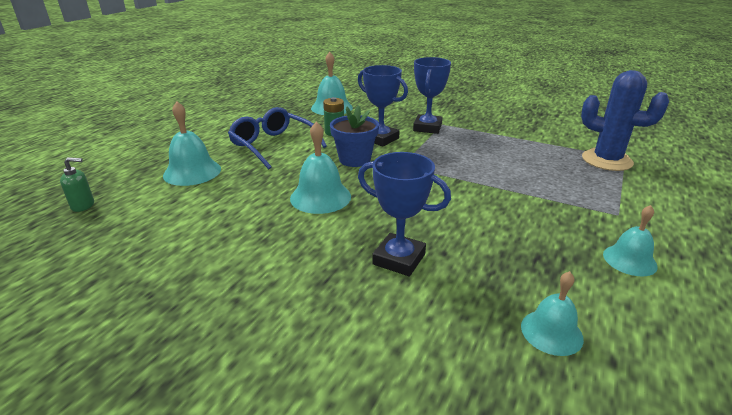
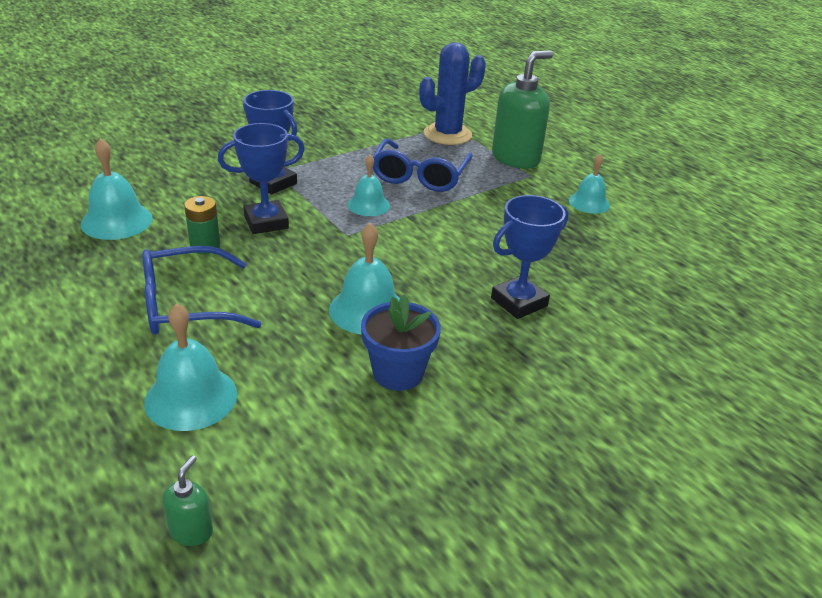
camera: 65 degrees left, 5 degrees up
(355, 159) = (301, 258): blue flower pot -> blue flower pot (398, 373)
(521, 167) = (420, 176): none -> blue glasses
(551, 332) = (645, 272): turquoise bell -> turquoise bell (368, 205)
(632, 199) = (516, 158): none -> green soap dispenser

